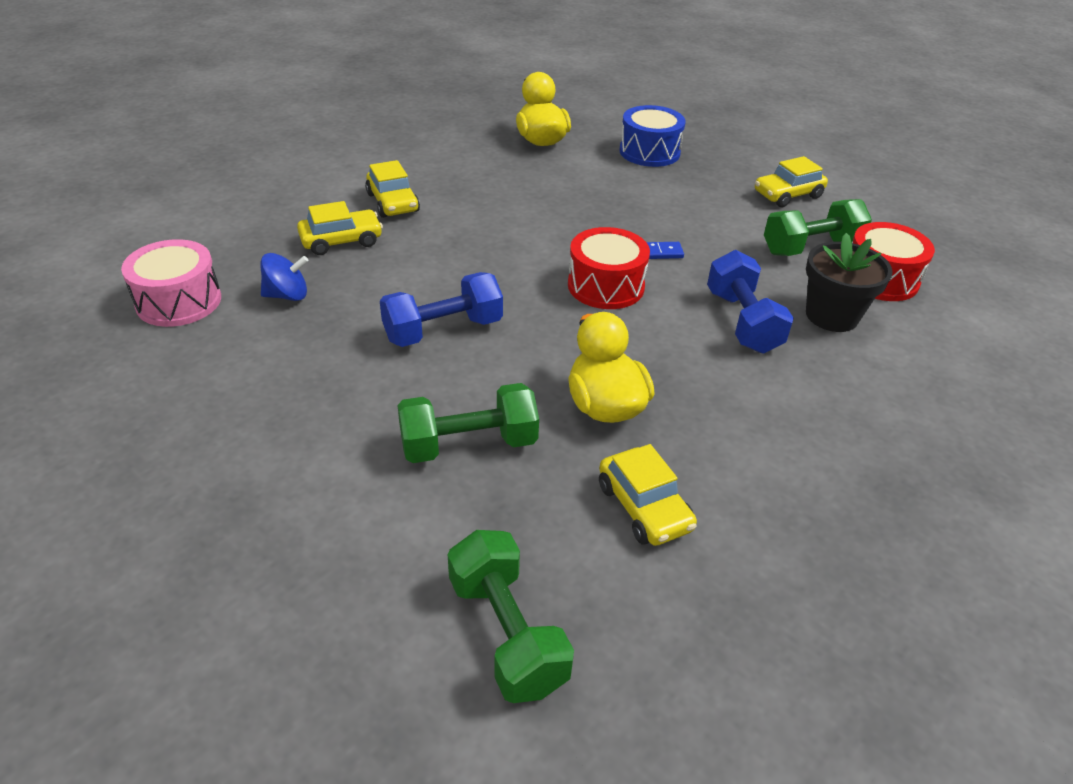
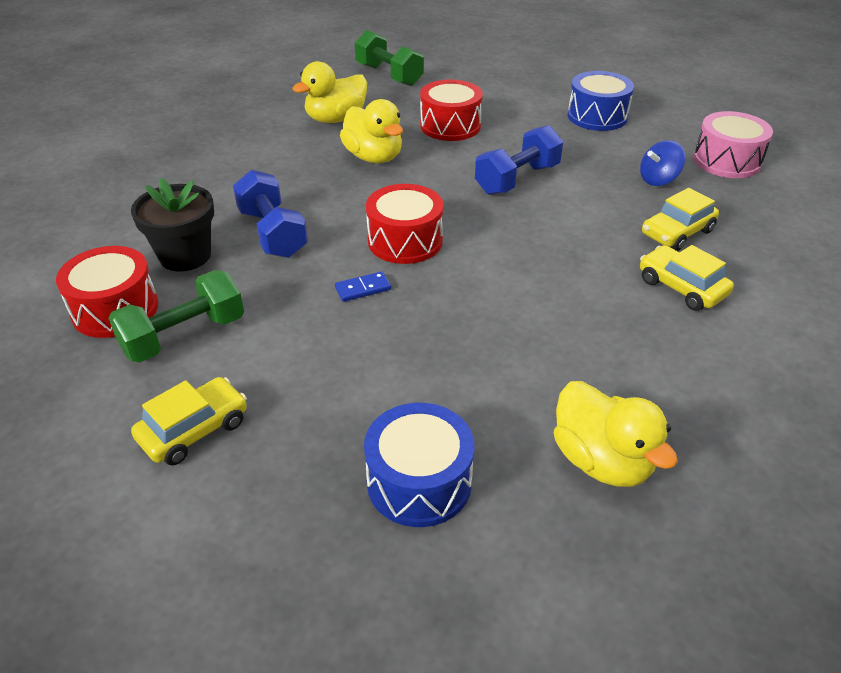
camera: 165 degrees right, 0 degrees up
(239, 412) = (597, 116): none -> blue drum
(468, 444) = (450, 126): green dumbbell -> red drum
(644, 507) = (336, 119): yellow car -> yellow duck

